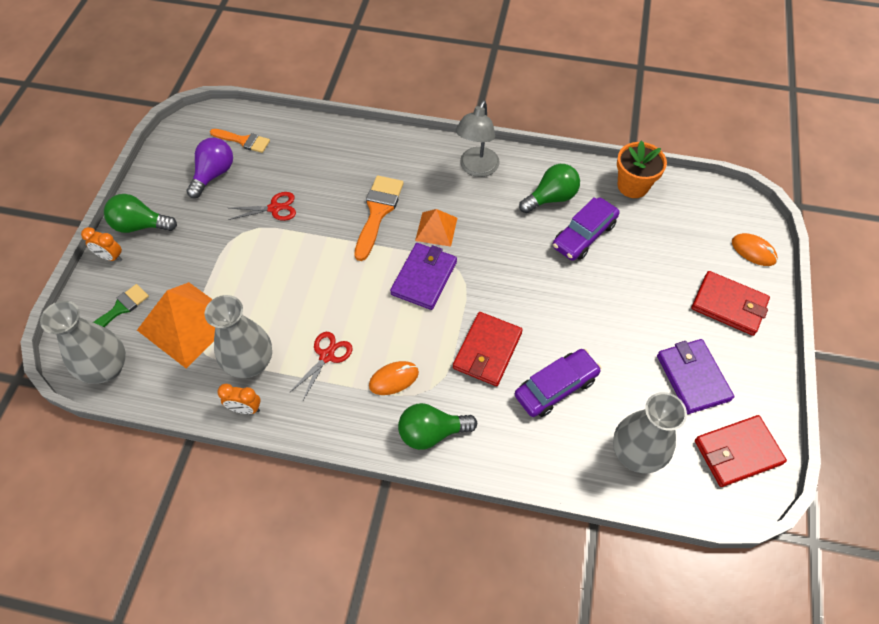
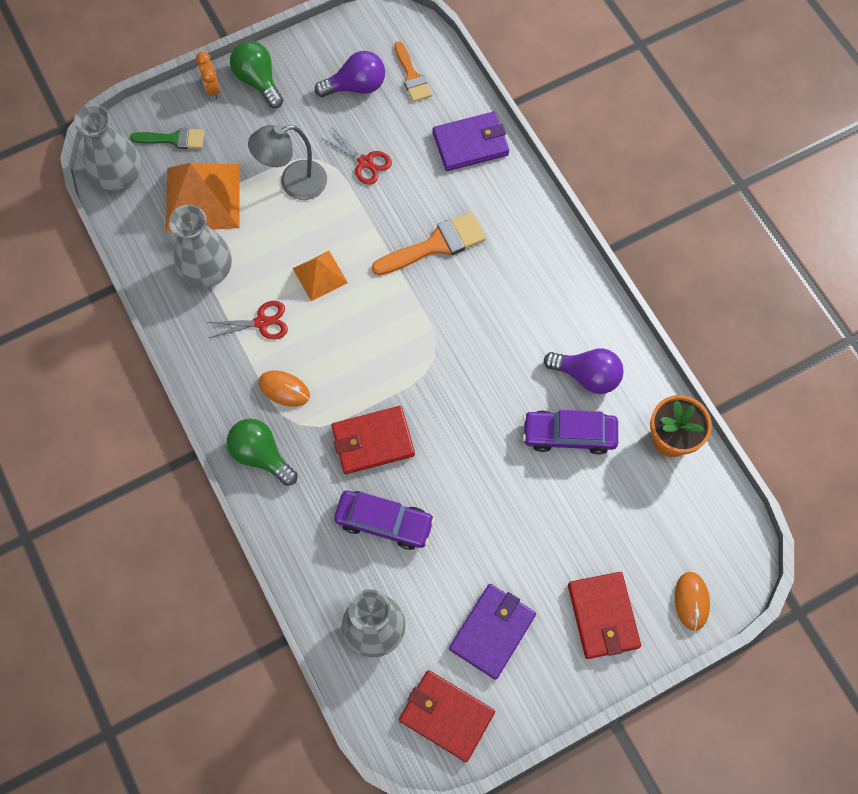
camera: 50 degrees right, 10 degrees up
(245, 408) = (168, 303): orange clock -> none
(424, 278) = (401, 336): purple wallet -> purple wallet (470, 144)
(436, 229) = (461, 306): orange pyramid -> orange pyramid (320, 275)
(476, 168) = (561, 287): grey lamp -> grey lamp (294, 183)
(551, 198) = (587, 376): green light bulb -> purple light bulb

